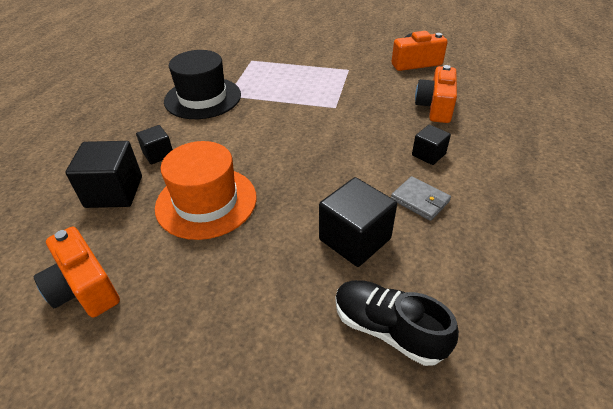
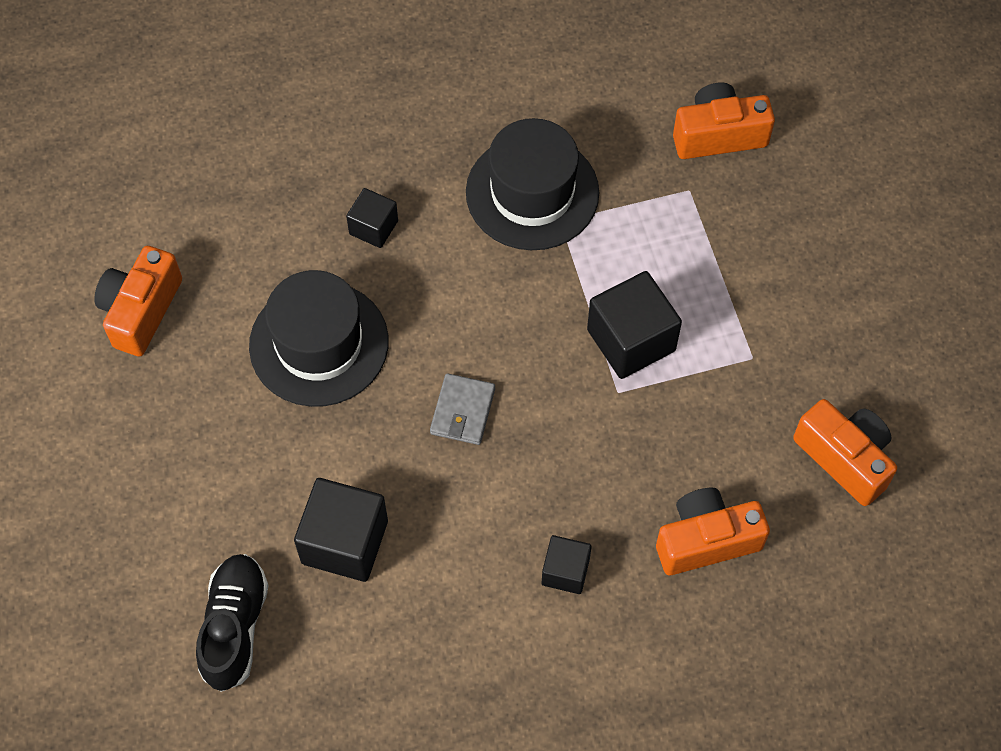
camera: 60 degrees right, 20 degrees up
(114, 192) = (281, 230): black cube -> black cube (631, 340)
(206, 202) = (319, 343): orange hat -> black hat
(234, 46) = (718, 135): none -> orange camera
(420, 200) = (455, 592): grey wallet -> grey wallet (462, 411)

